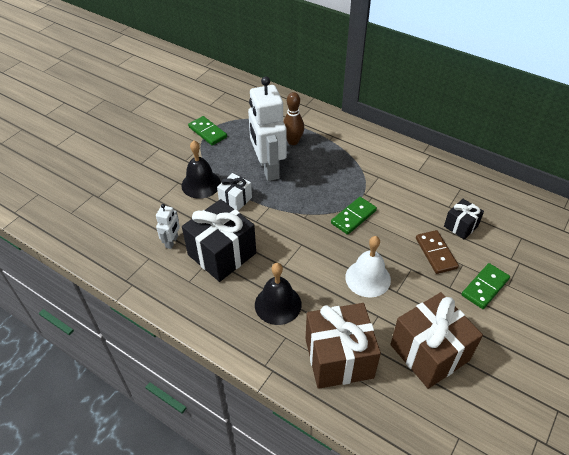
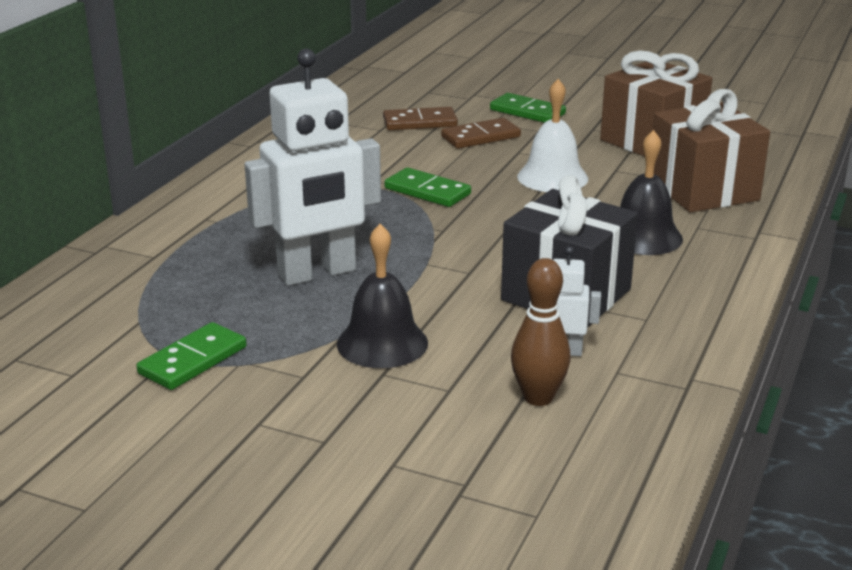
camera: 100 degrees left, 20 degrees down
(235, 199) = (418, 298): white gift -> none
(293, 141) = (226, 255): brown bowling pin -> brown bowling pin (538, 397)
(460, 226) = (420, 122): black gift -> brown domino

